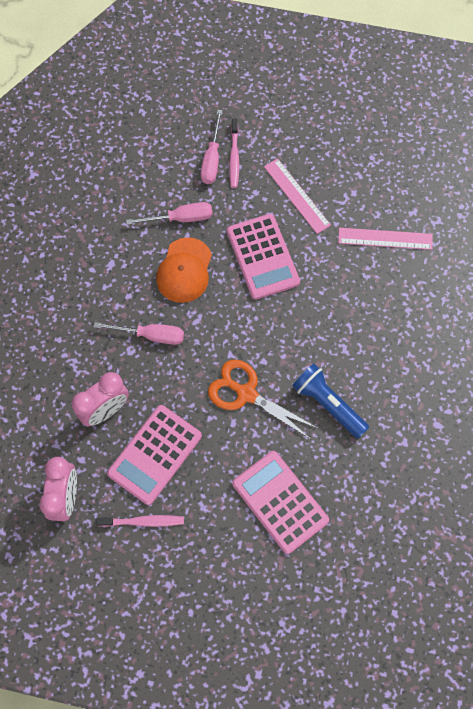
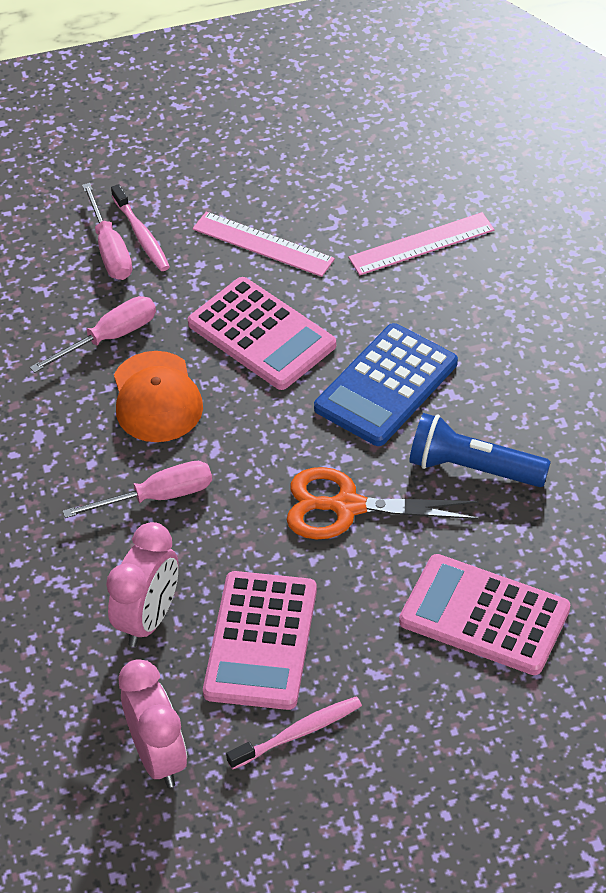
camera: 25 degrees left, 20 degrees down
(311, 325) = (386, 386): none -> blue calculator

